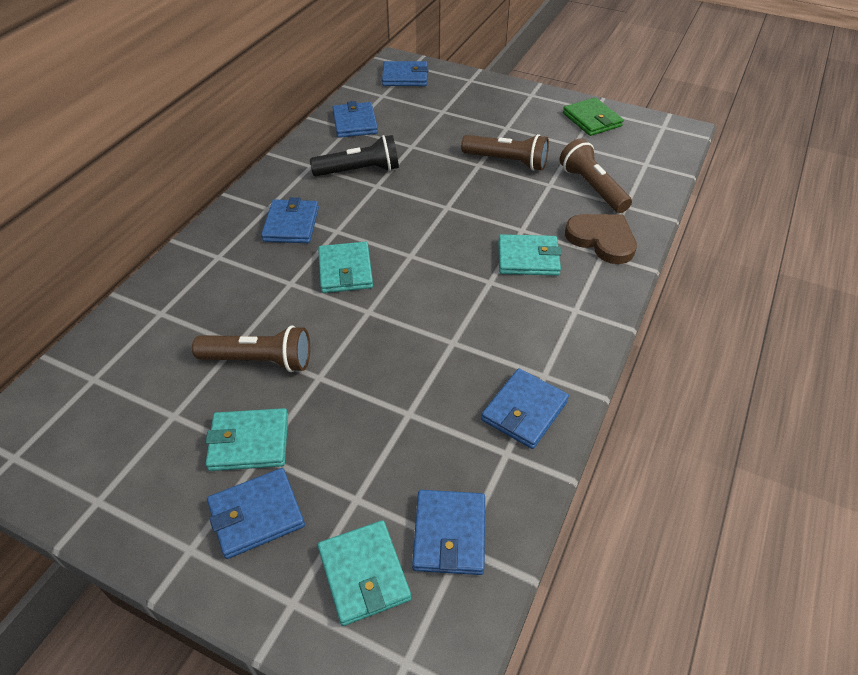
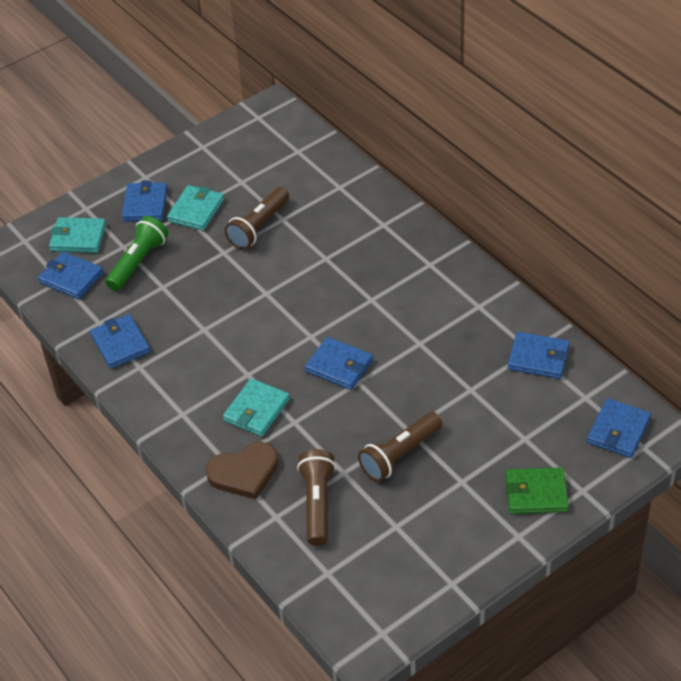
camera: 120 degrees right, 0 degrees up
(291, 224) = (397, 274): blue wallet -> blue wallet (339, 366)
(345, 270) = (319, 292): turquoise wallet -> none
(359, 171) = (450, 337): black flashlight -> none
(379, 463) = (138, 262): none -> green flashlight
(592, 120) = (433, 568): green wallet -> green wallet (536, 493)
(592, 188) = (317, 504): brown flashlight -> brown flashlight turned 90 degrees counterclockwise

